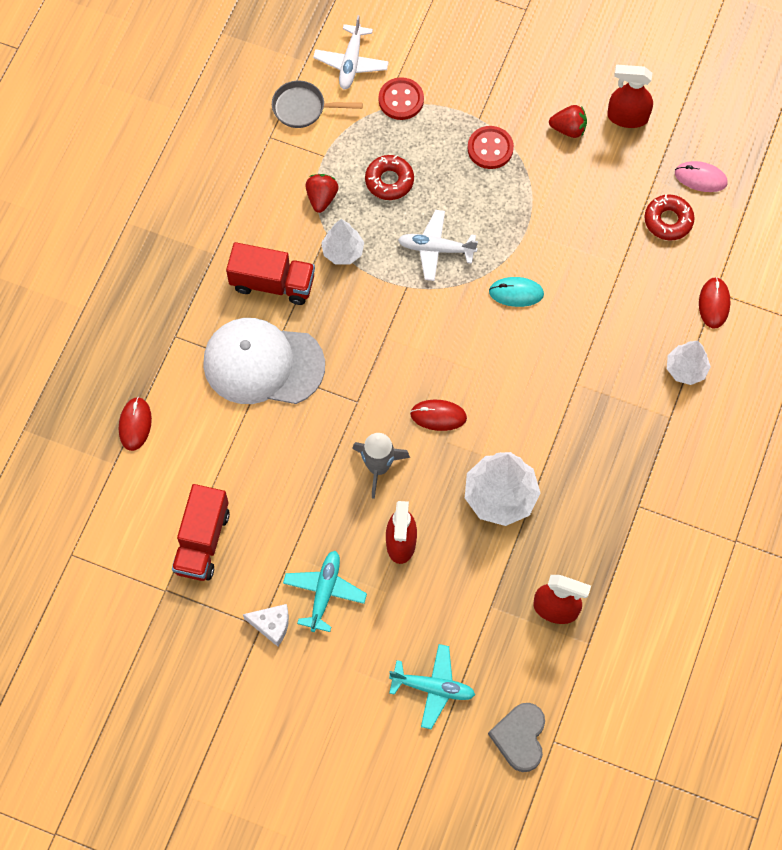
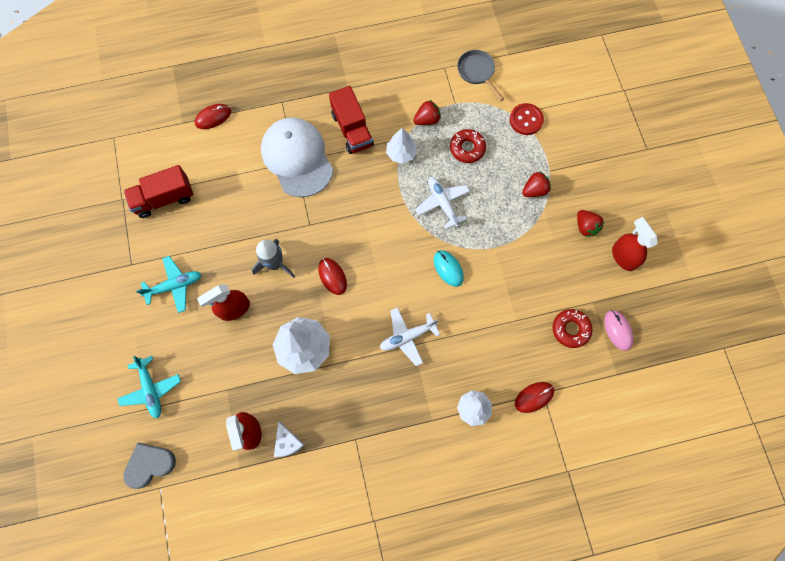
camera: 55 degrees right, 5 degrees up
(271, 625) = (135, 270): white cheese -> white cheese (287, 442)
(351, 62) = (528, 78): white plane -> white plane (407, 337)
(490, 148) = (534, 190): red button -> red strawberry

